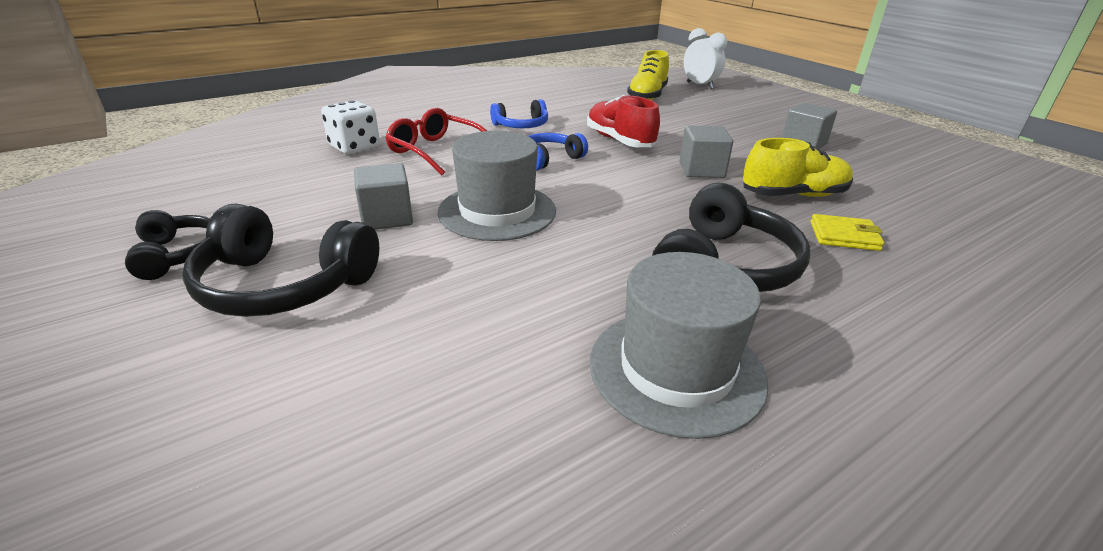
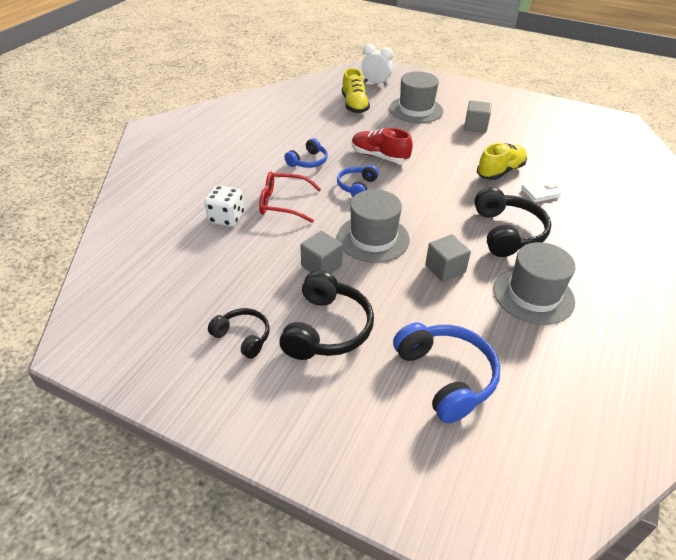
camera: 30 degrees left, 10 degrees up
(283, 285) = (327, 329): black headphones -> black headphones turned 60 degrees counterclockwise
(348, 429) = (446, 376): none -> blue headphones
(701, 170) = (443, 167): grey cube -> grey cube (445, 269)
(727, 114) = (416, 110): none -> grey hat
(844, 236) = (540, 193): yellow wallet -> white wallet

